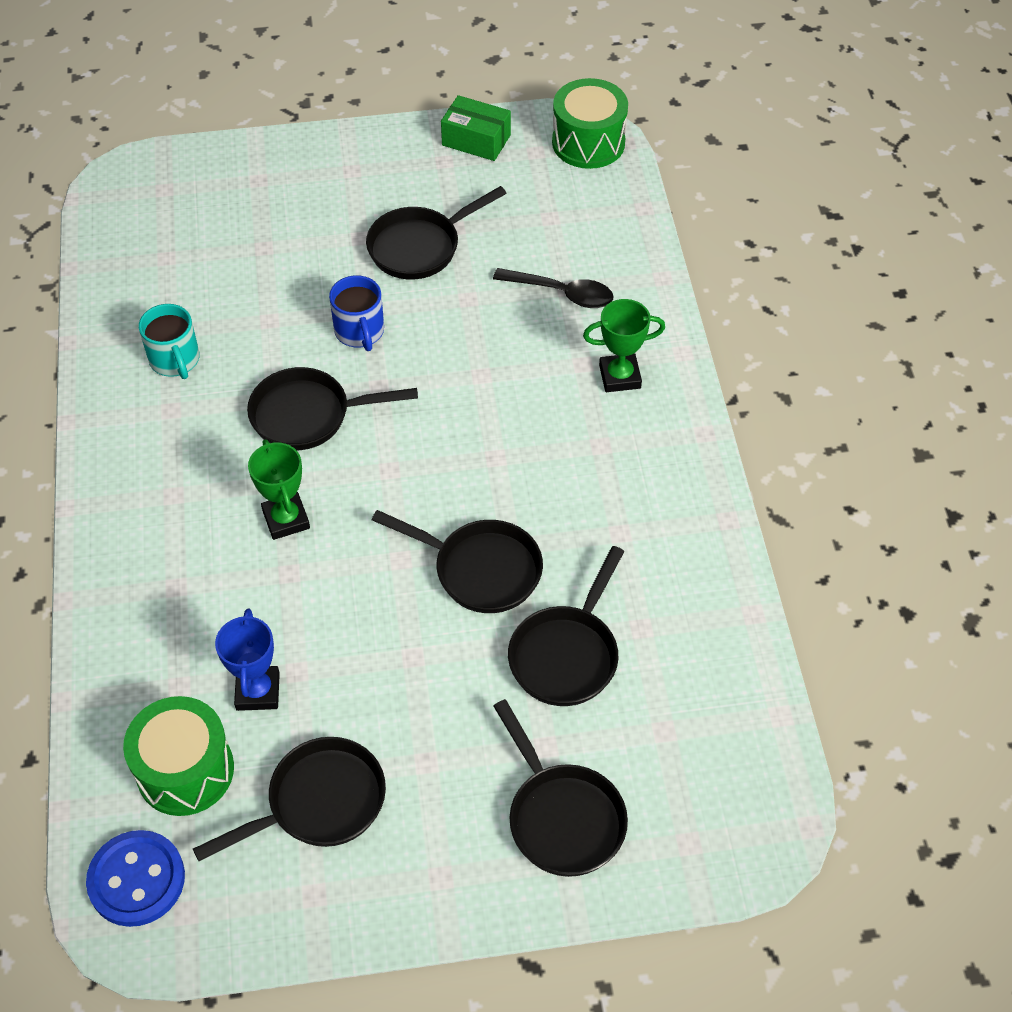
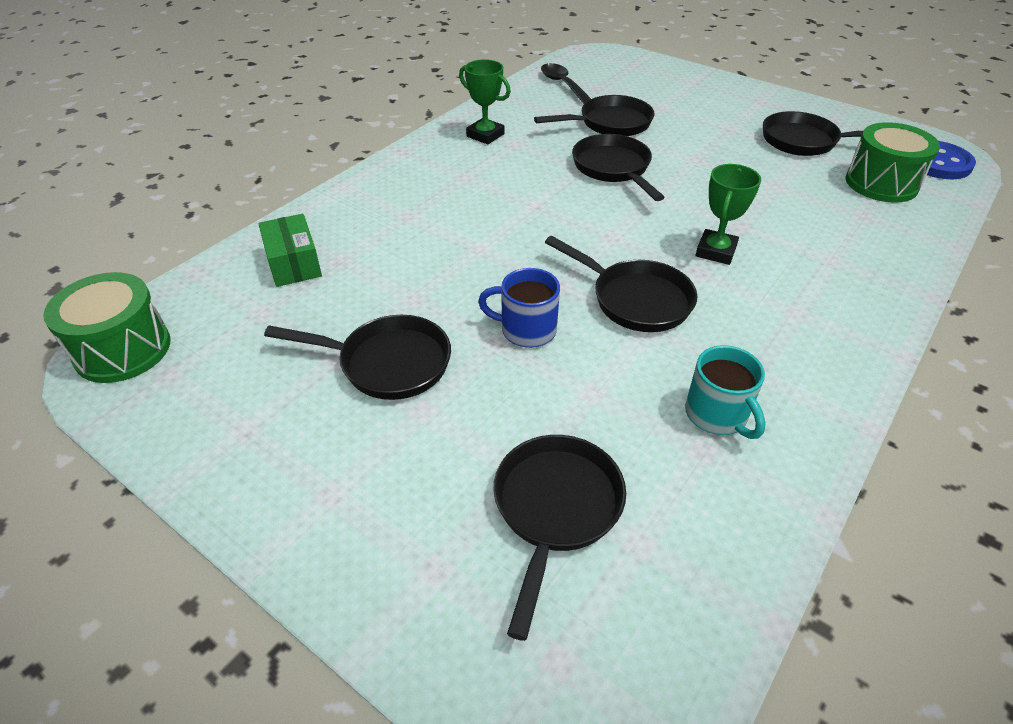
camera: 135 degrees left, 10 degrees down
(175, 360) = (717, 415): turquoise mug -> turquoise mug turned 135 degrees clockwise
(258, 691) = (808, 190): blue trophy -> none
(360, 332) = (526, 330): blue mug -> blue mug turned 105 degrees counterclockwise
(476, 140) = (184, 429): green box -> green box (293, 263)
(562, 293) = (348, 259): black spoon -> black spoon (563, 85)
(562, 817) = (681, 90): black pan -> black pan (555, 509)
(620, 376) = (398, 197): green trophy -> green trophy (485, 135)

